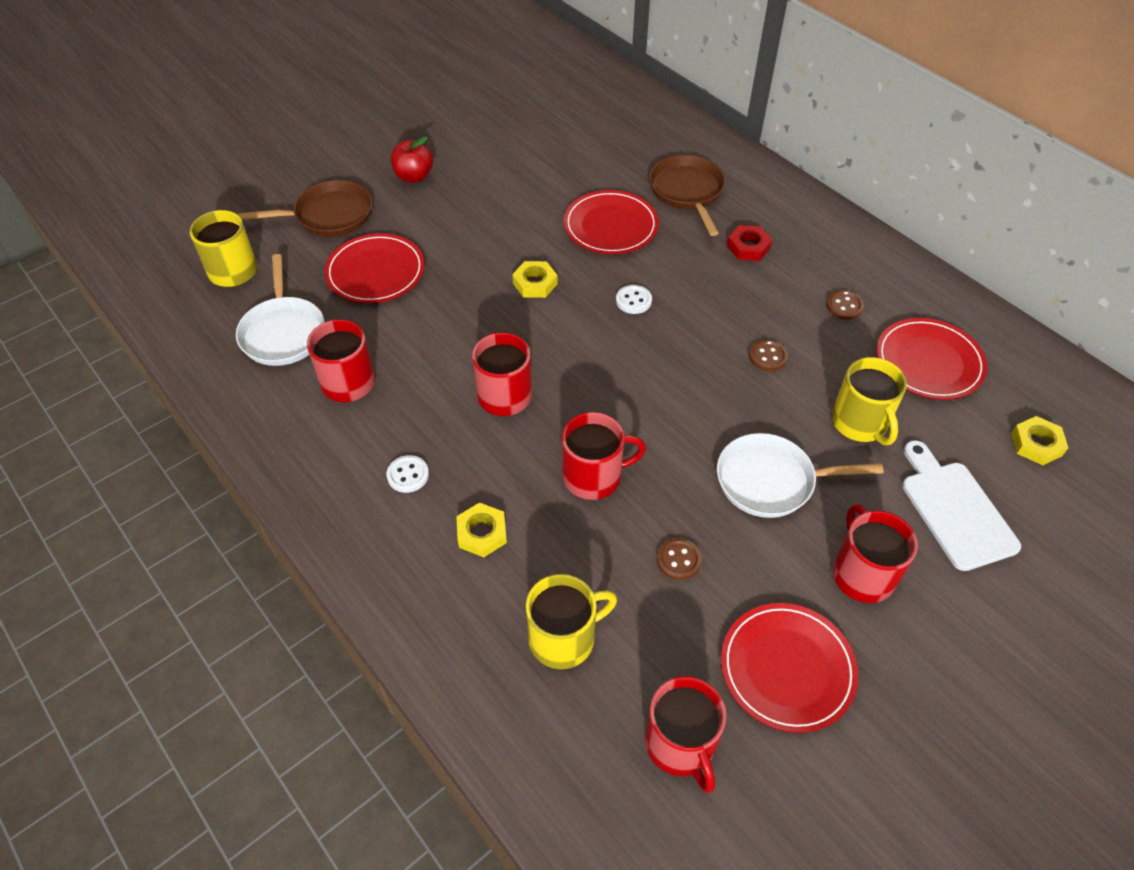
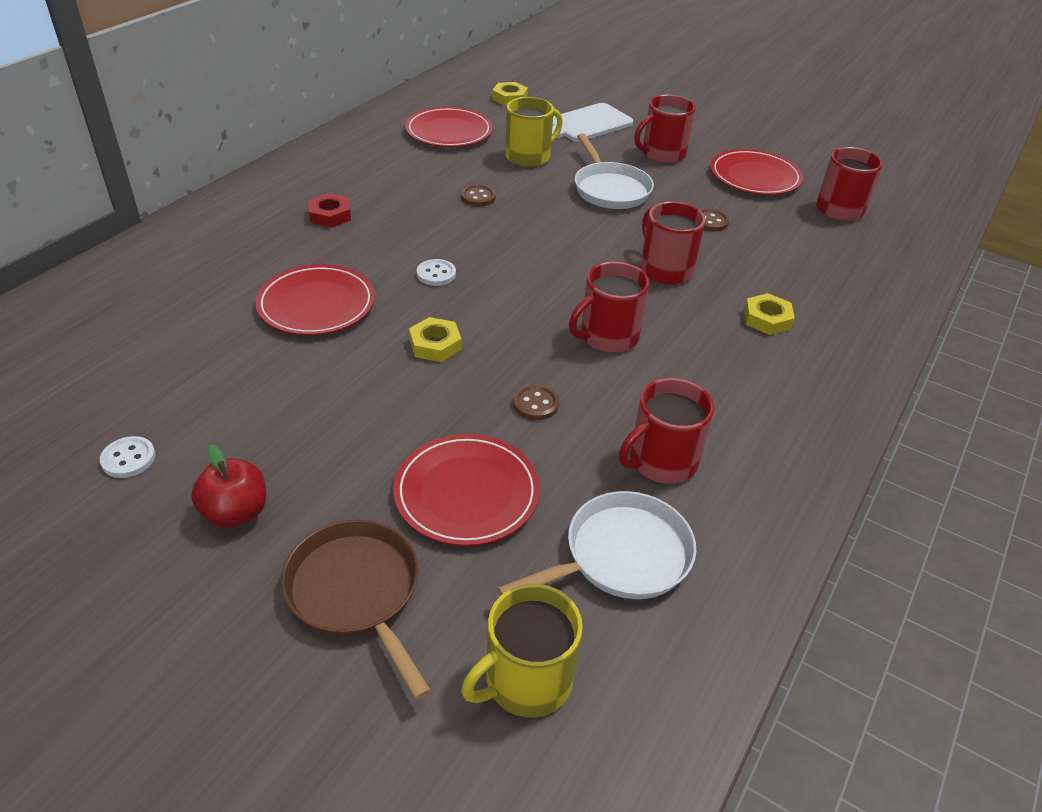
camera: 110 degrees left, 10 degrees down
(408, 475) = (745, 378): white button -> white button (128, 459)
(563, 638) = (816, 263): yellow mug -> none
(687, 192) = (243, 258): brown pan -> none
(844, 306) = (398, 165): brown button -> brown button (535, 404)

